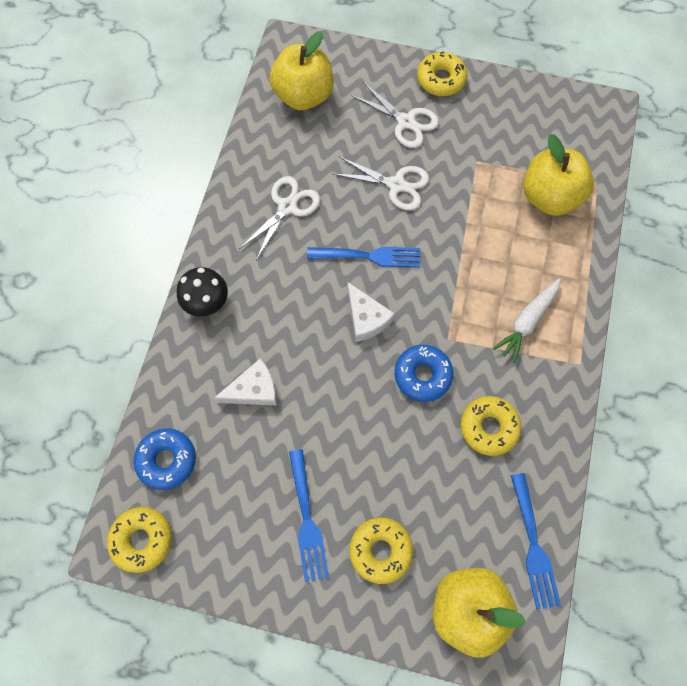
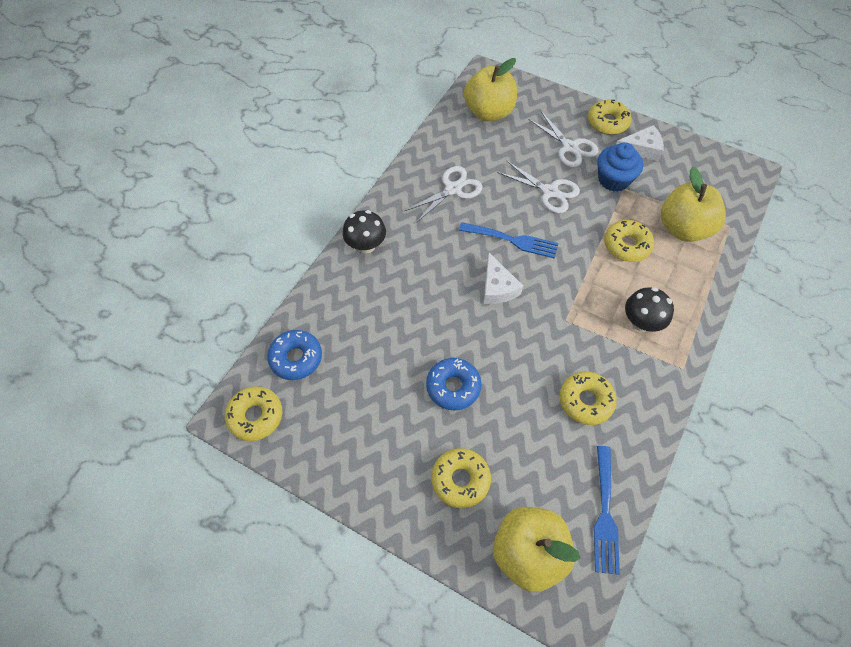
camera: 15 degrees right, 10 degrees down
(254, 389) = (385, 320): white cheese -> white cheese (641, 149)
(307, 520) = (401, 437): blue fork -> none
(422, 375) = (535, 344): blue donut -> blue donut (453, 387)
(463, 153) = (613, 179): none -> blue cupcake
(493, 232) = (626, 245): none -> yellow donut
(527, 322) = (641, 322): white carrot -> black mushroom

